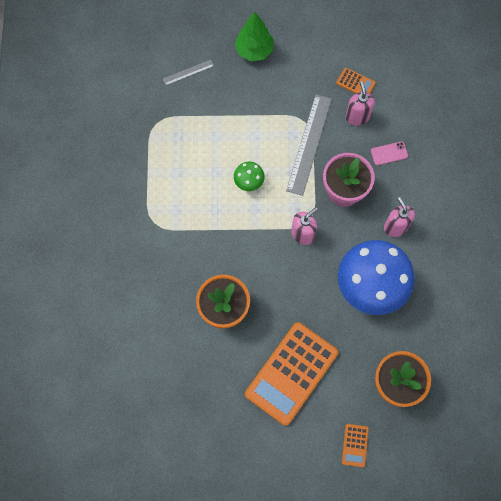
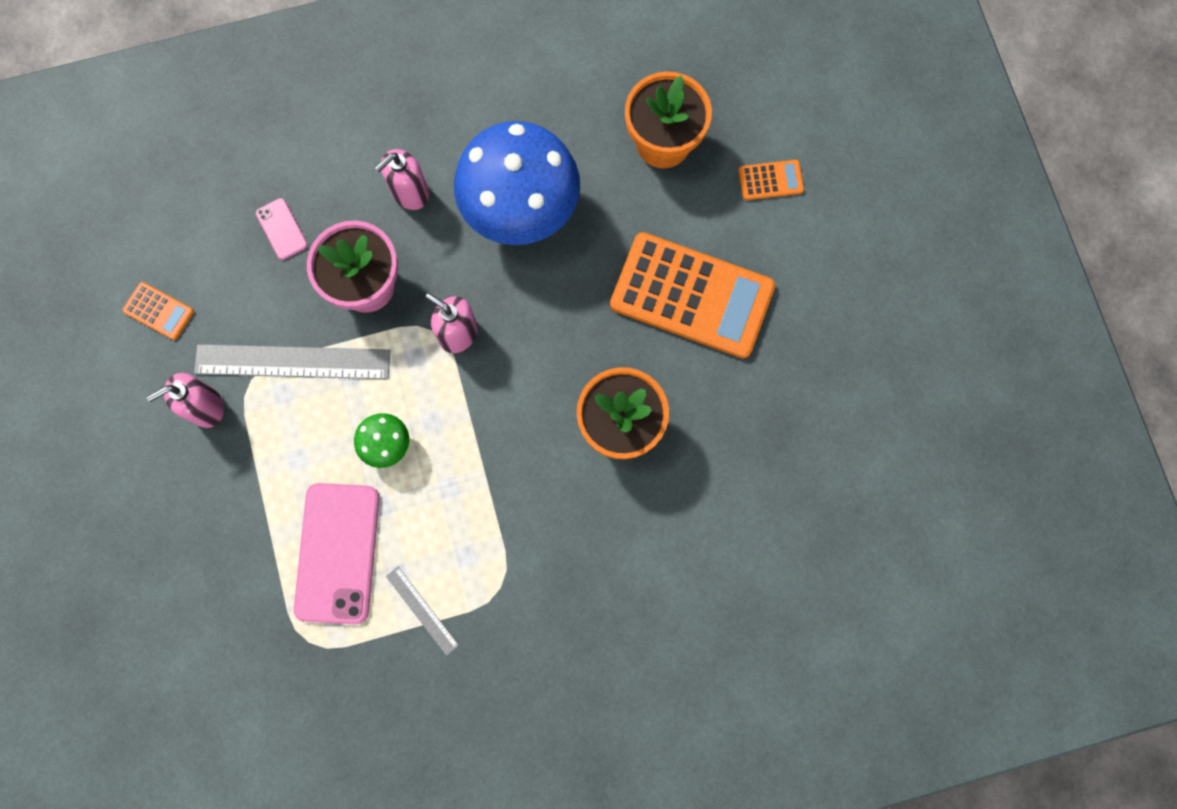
camera: 105 degrees left, 5 degrees up
(188, 72) = (193, 613): grey ruler -> grey ruler (422, 610)
(198, 145) = (337, 553): none -> pink phone
(254, 50) = (124, 503): green tree -> none
(355, 83) = (158, 311): orange calculator -> orange calculator turned 105 degrees clockwise
(357, 116) = (223, 294): pink soap dispenser -> pink soap dispenser (206, 407)

